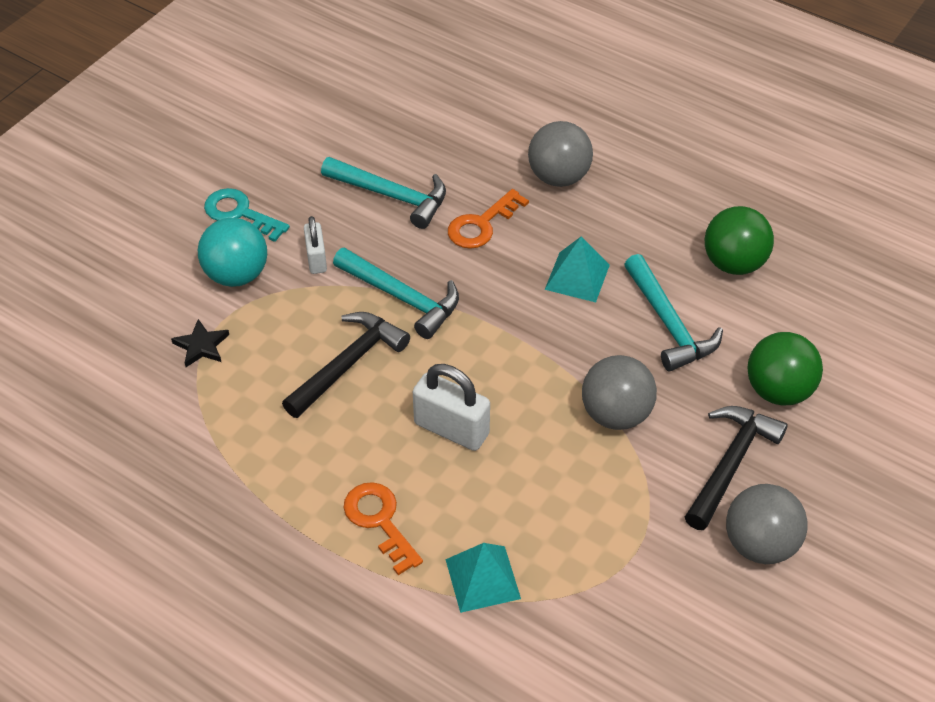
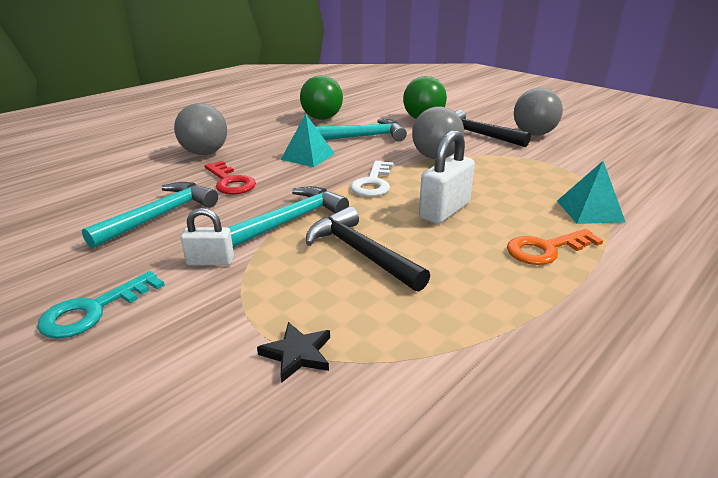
camera: 80 degrees left, 20 degrees down
(237, 275) = (195, 318): turquoise ball -> none
(481, 225) = (230, 182): orange key -> red key
(511, 354) = (373, 183): none -> white key

